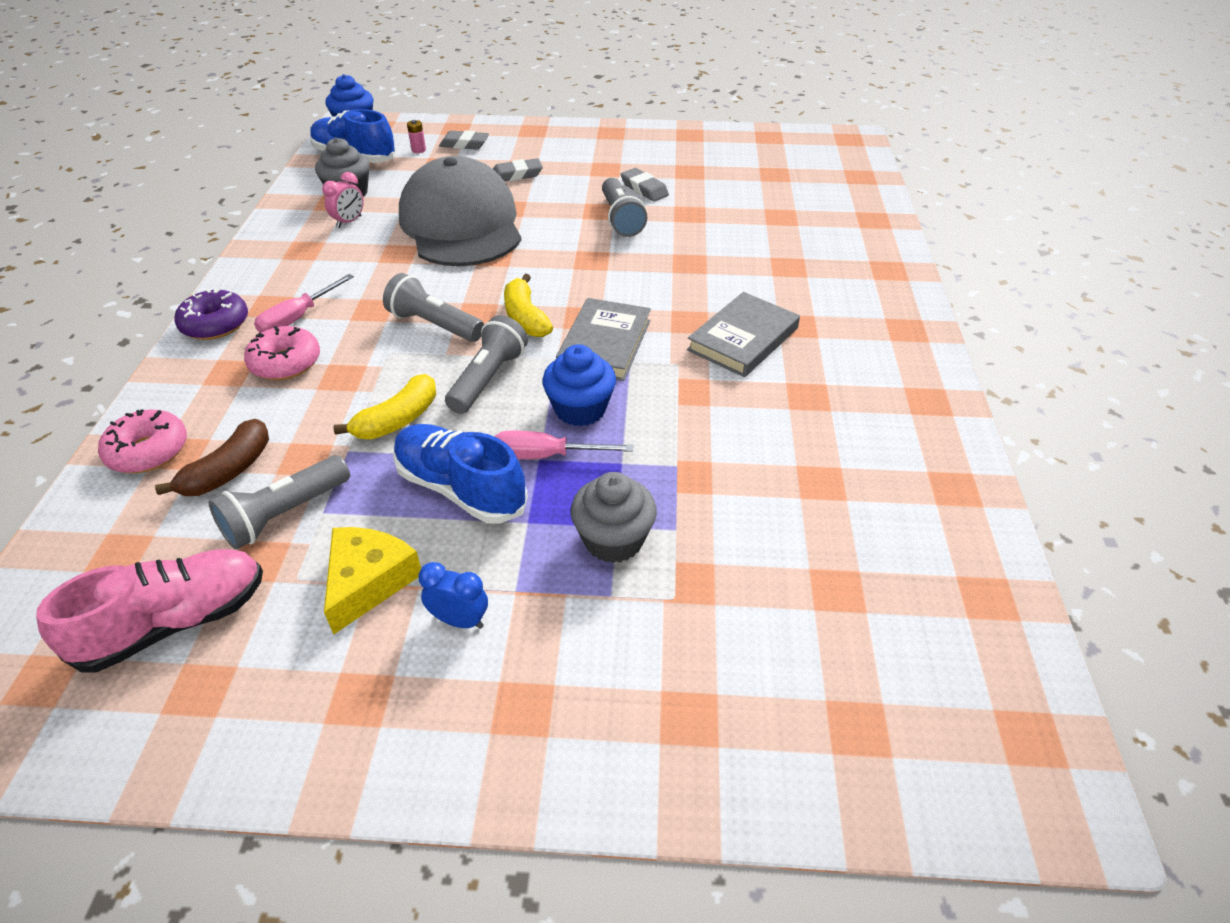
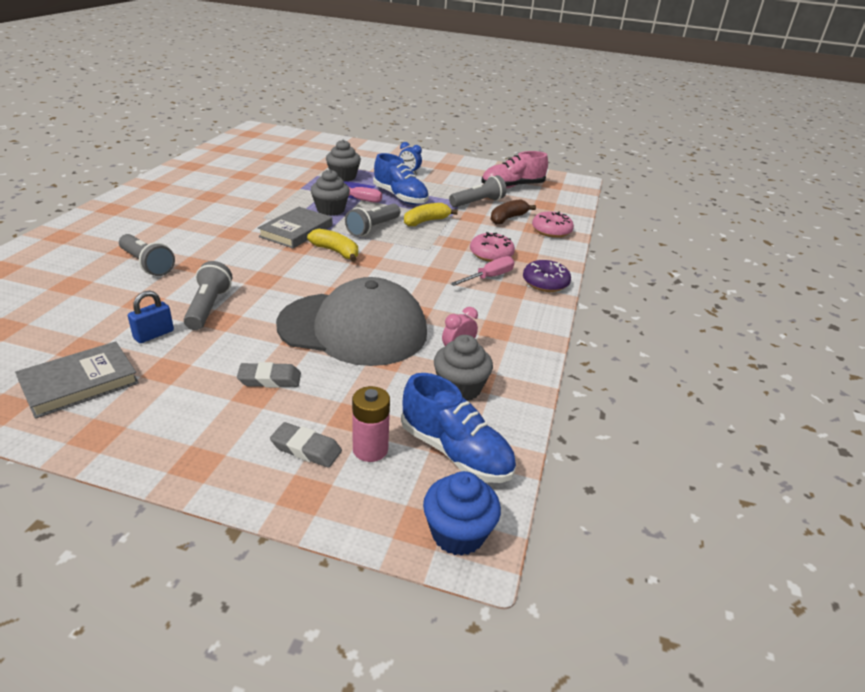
camera: 170 degrees left, 10 degrees down
(368, 581) = (442, 183): yellow cheese -> none
(418, 150) = (370, 449): pink battery -> pink battery, size x1.79
(434, 325) = (397, 258): grey flashlight -> grey flashlight (147, 264)
(461, 224) = (353, 328): grey cap -> grey cap turned 75 degrees counterclockwise
(525, 317) = (336, 252): yellow banana -> yellow banana turned 45 degrees counterclockwise
(580, 409) = (330, 210): blue cupcake -> grey cupcake
(644, 189) = (154, 335): grey eraser -> blue padlock
(743, 339) = (213, 220): grey book -> grey book (79, 383)

